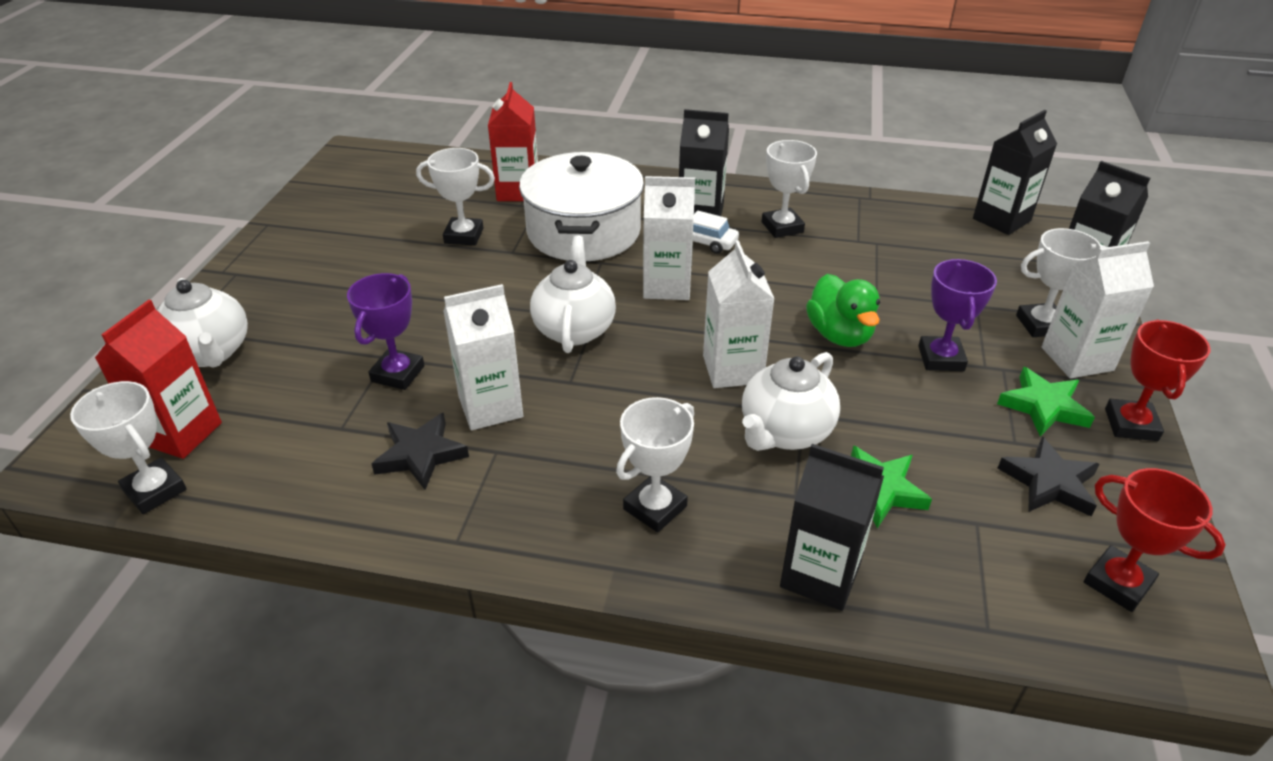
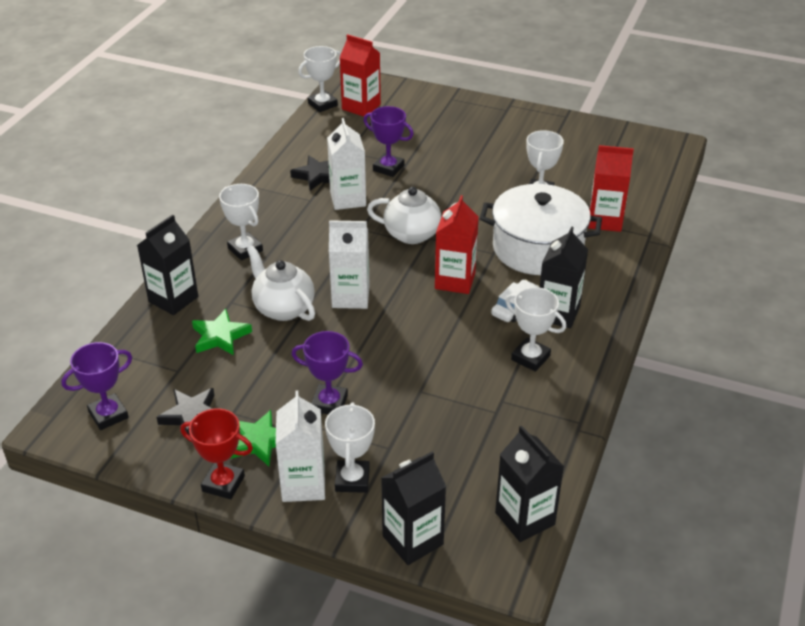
camera: 100 degrees right, 0 degrees up
(211, 353) = (426, 109): white teapot -> none
(667, 286) = (455, 281): white carton -> red carton
(782, 227) = (530, 358): white trophy -> white trophy turned 45 degrees clockwise
(839, 335) = (373, 356): green duck -> none
(1117, 583) = (108, 415): red trophy -> purple trophy

